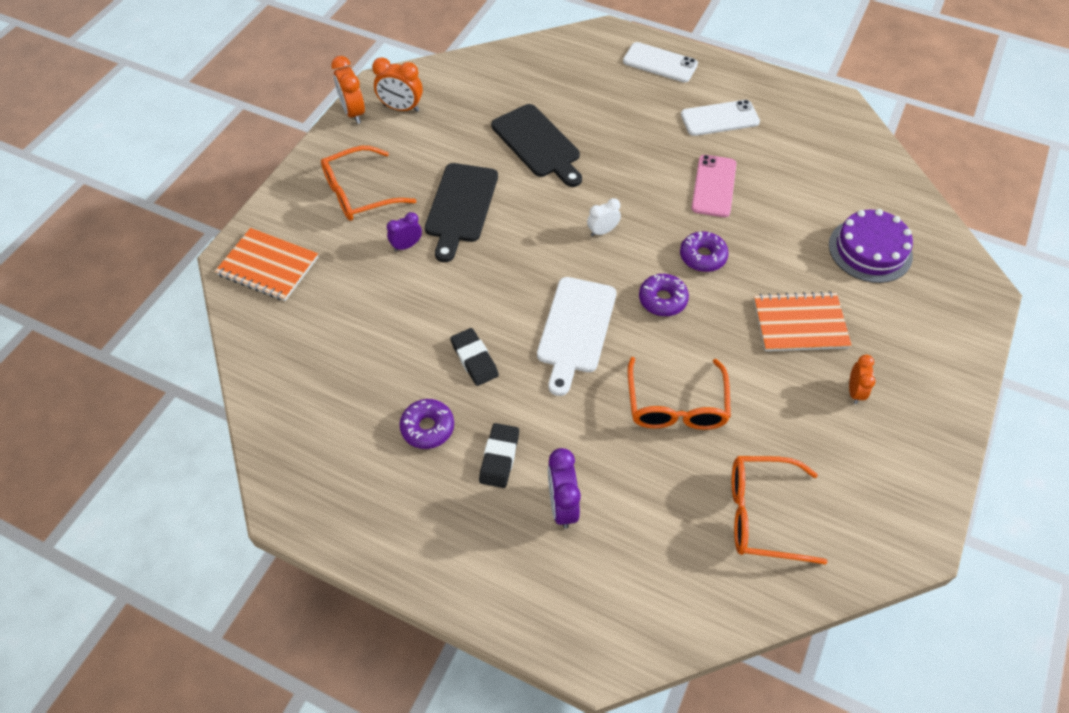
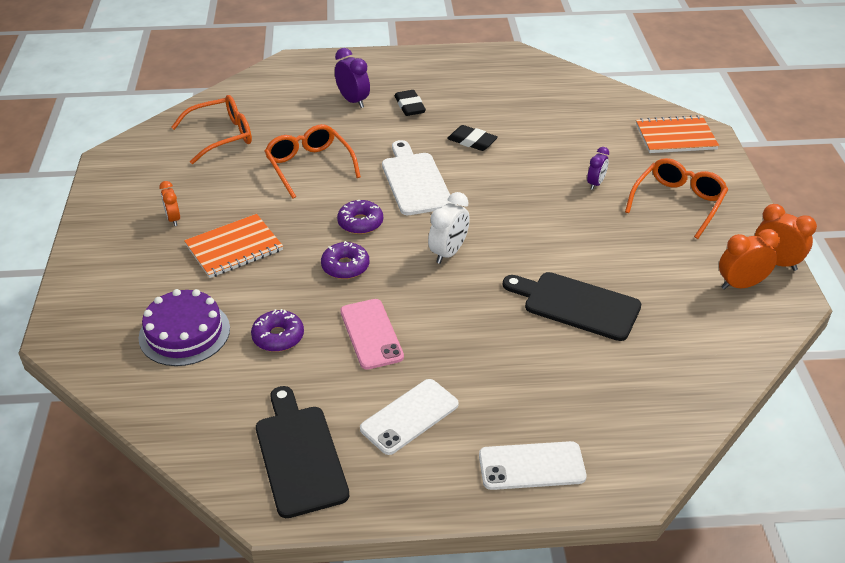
camera: 150 degrees right, 15 degrees down
(427, 428) = (467, 103): purple donut -> purple donut (278, 337)
(461, 206) = (586, 225): black cutting board -> black cutting board (299, 455)
(602, 231) = (448, 253): white clock -> white clock, size x1.55

